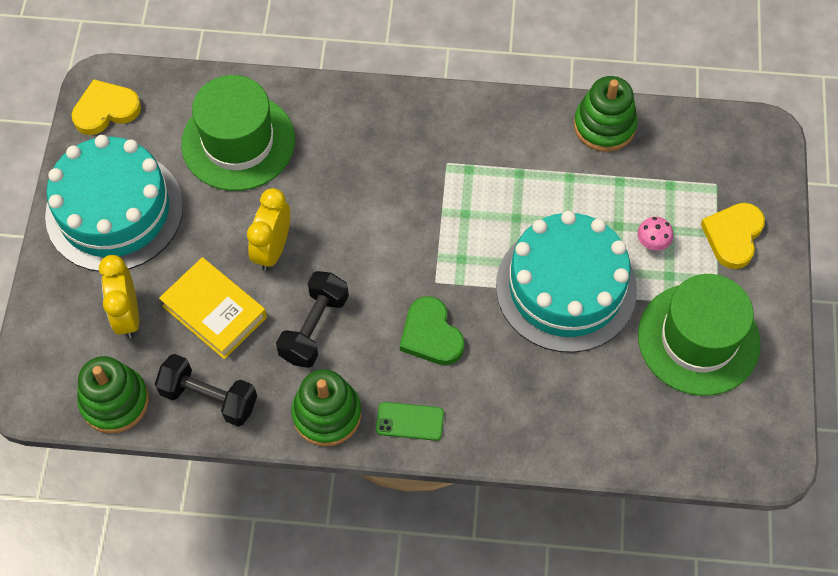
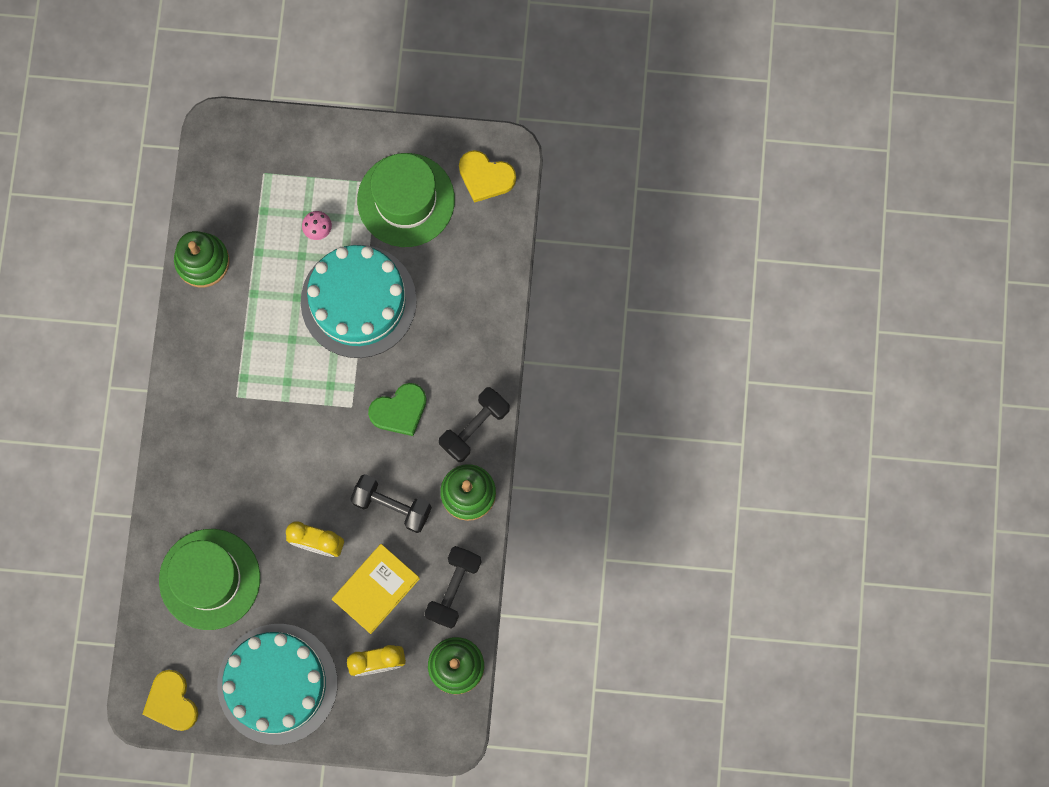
camera: 90 degrees left, 15 degrees up
(410, 421) = (474, 427): green phone -> black dumbbell
(733, 236) = (313, 164): yellow heart -> yellow heart (485, 177)

